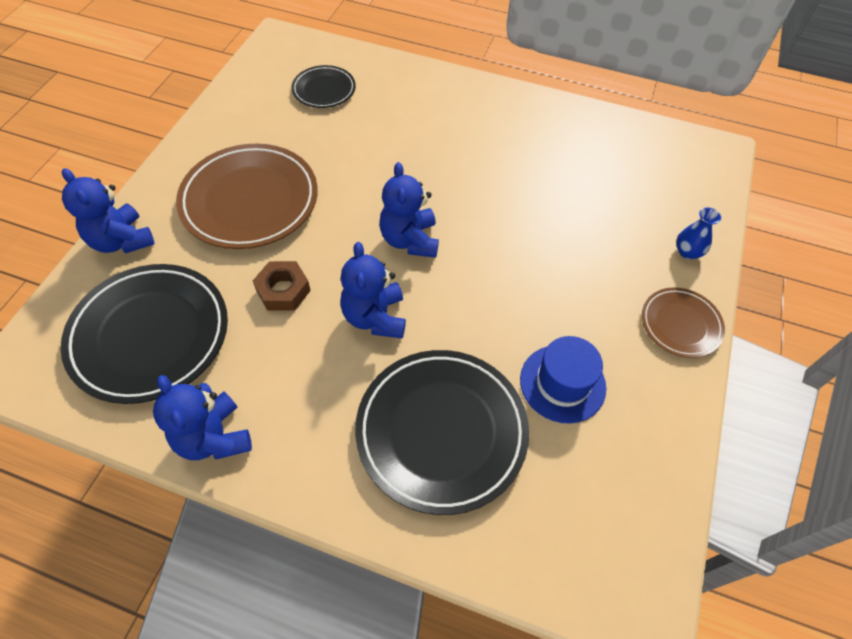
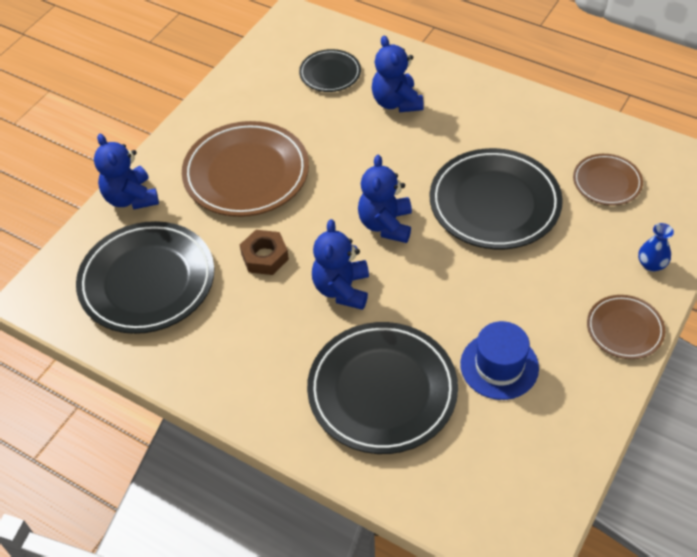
camera: 15 degrees right, 5 degrees down
(214, 437) = (191, 369): blue teddy bear -> blue teddy bear (396, 102)
(517, 205) = (494, 203): none -> black plate
(622, 173) = (607, 182): none -> brown plate

